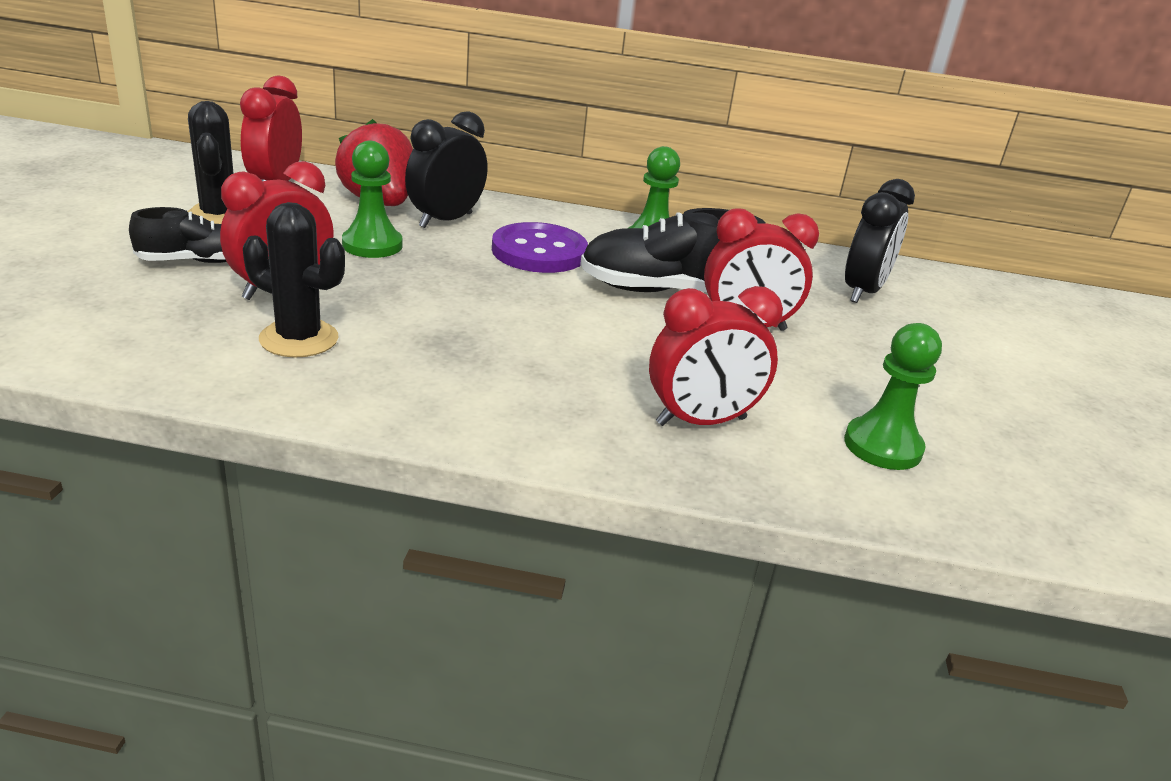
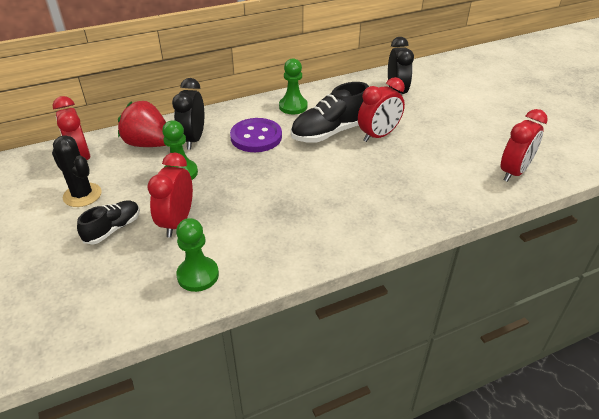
camera: 30 degrees left, 10 degrees up
(299, 339) = (222, 244): black cactus -> none
(701, 421) = (414, 193): red clock -> red clock (513, 172)
(882, 446) = (477, 168): green pawn -> green pawn (198, 275)

